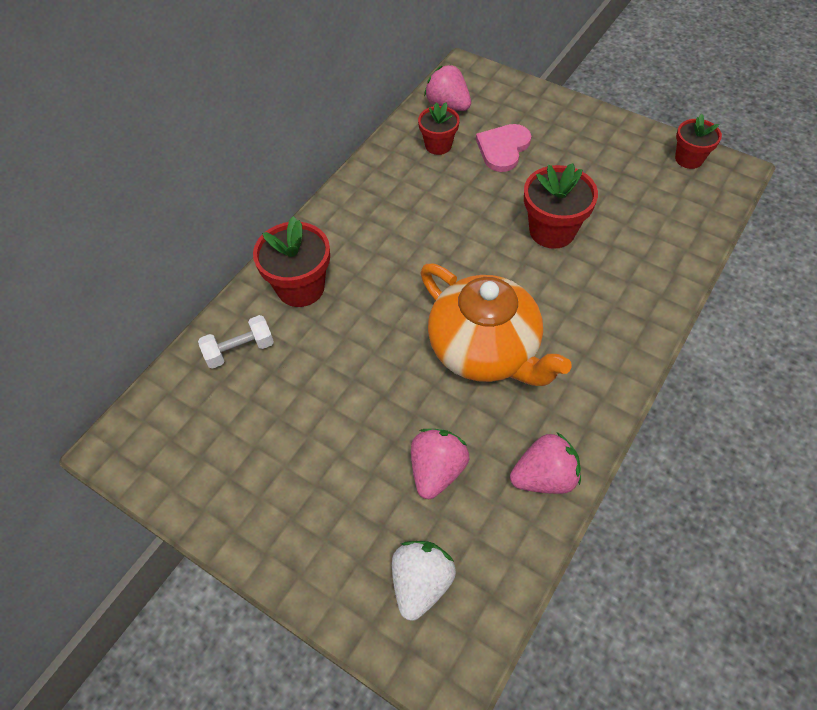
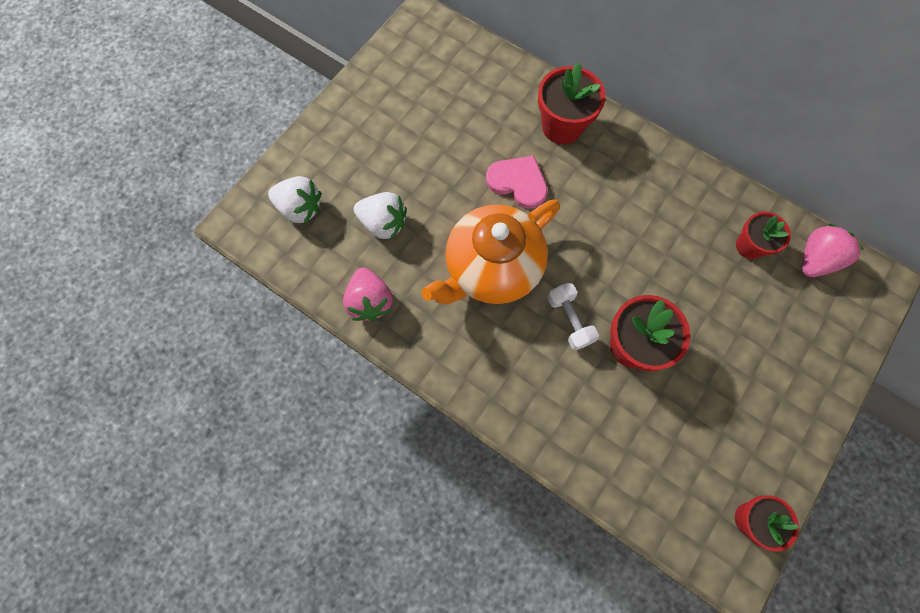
camera: 90 degrees right, 15 degrees up
(240, 350) = (500, 87): white dumbbell -> white dumbbell (569, 320)
(437, 470) = (383, 223): pink strawberry -> white strawberry
(503, 148) = (750, 310): pink heart -> pink heart (518, 182)

